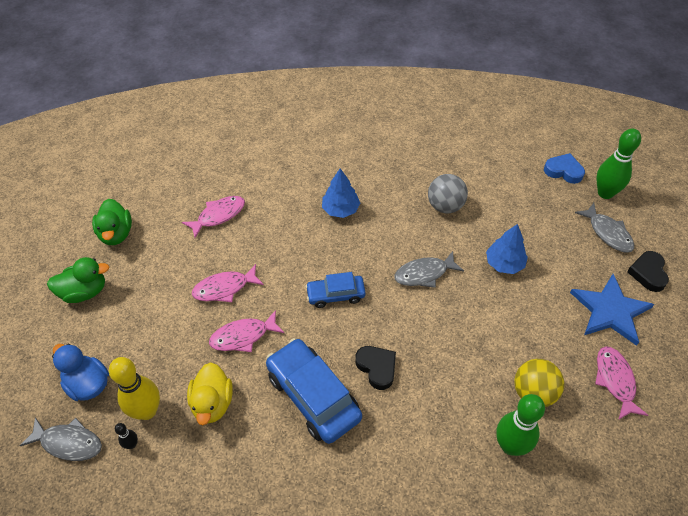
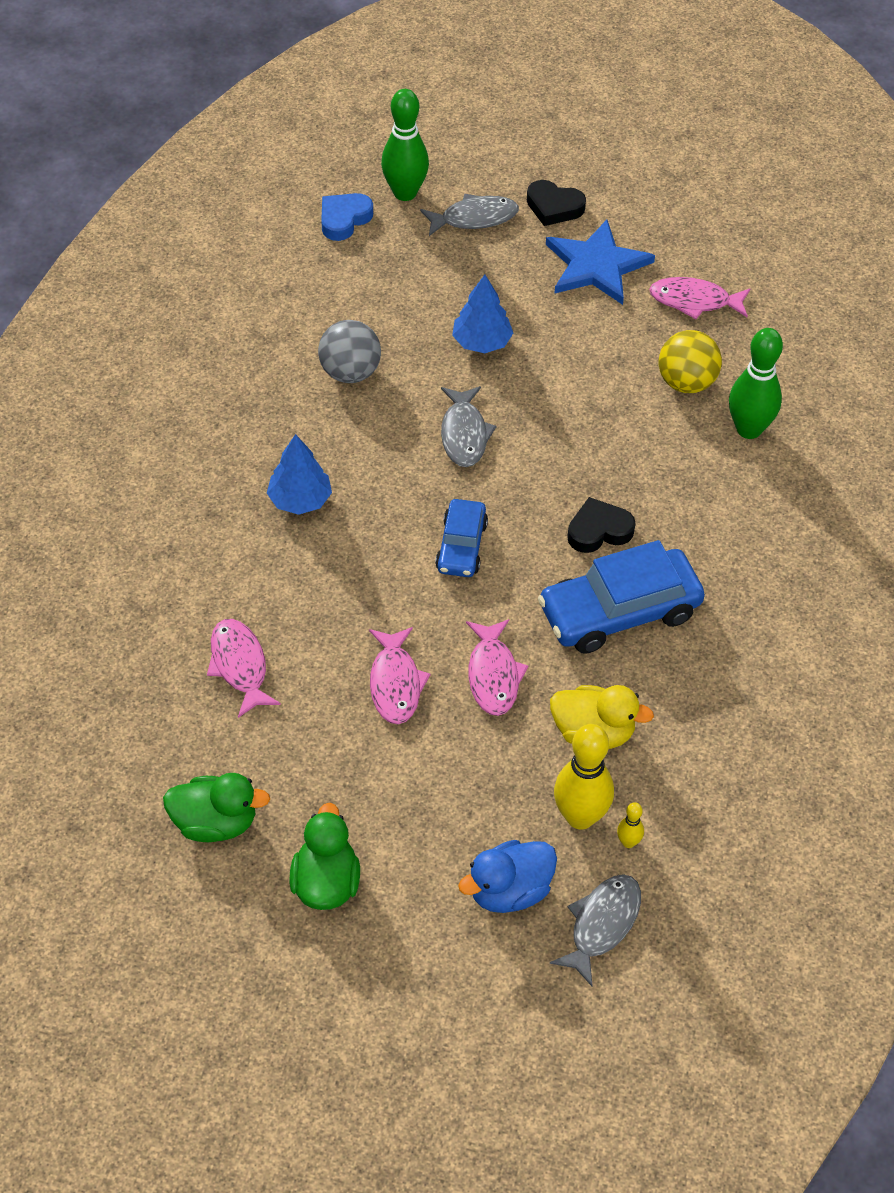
camera: 75 degrees left, 0 degrees up
(132, 444) = (628, 842): black bowling pin -> yellow bowling pin

